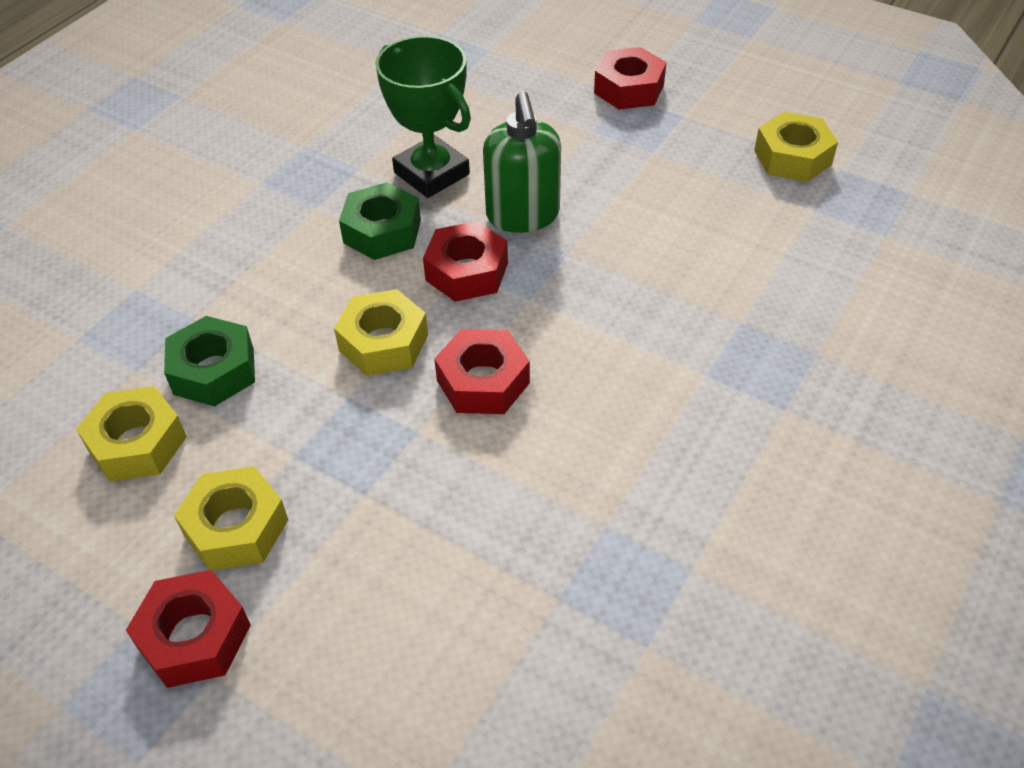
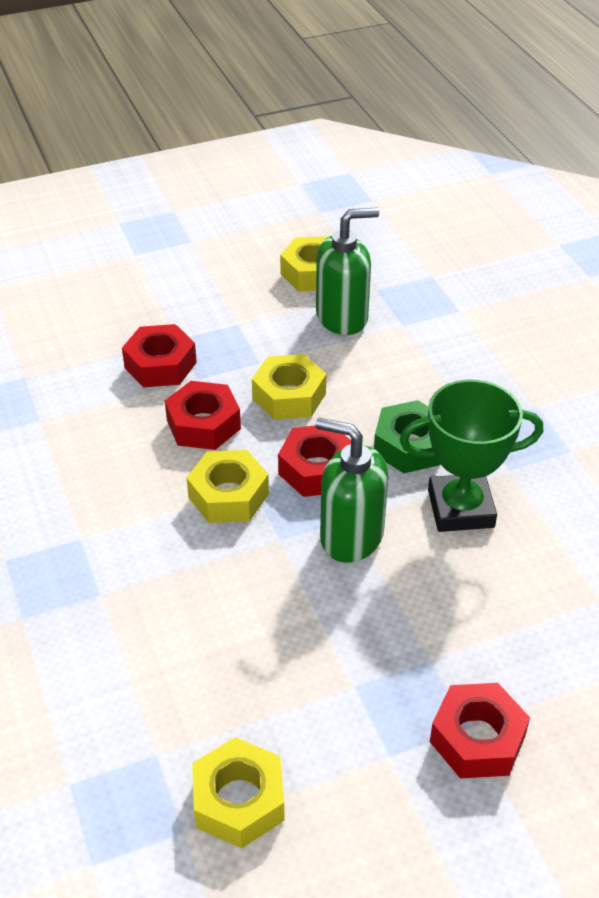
camera: 125 degrees right, 5 degrees down
(194, 637) = (161, 255): red nut -> red nut (160, 365)
(214, 371) = (342, 317): green nut -> green soap dispenser
(236, 528) = (211, 287): yellow nut -> yellow nut (228, 495)

